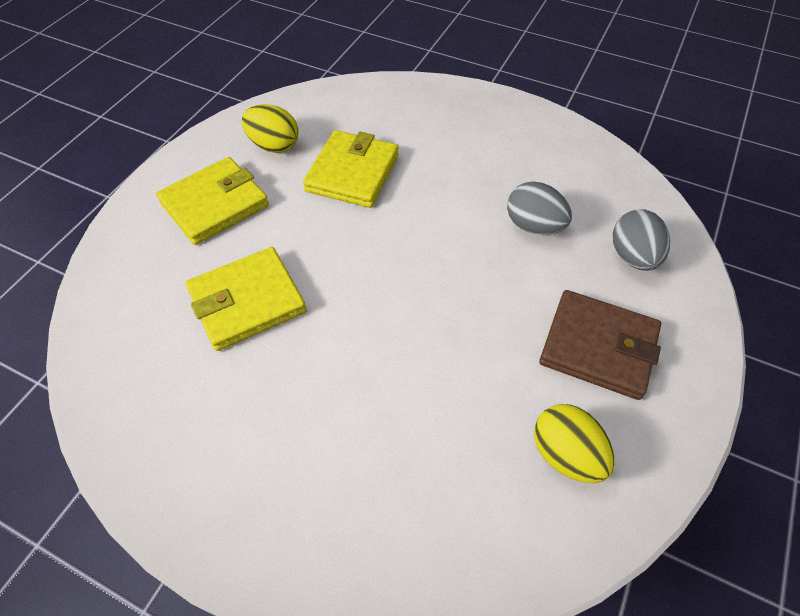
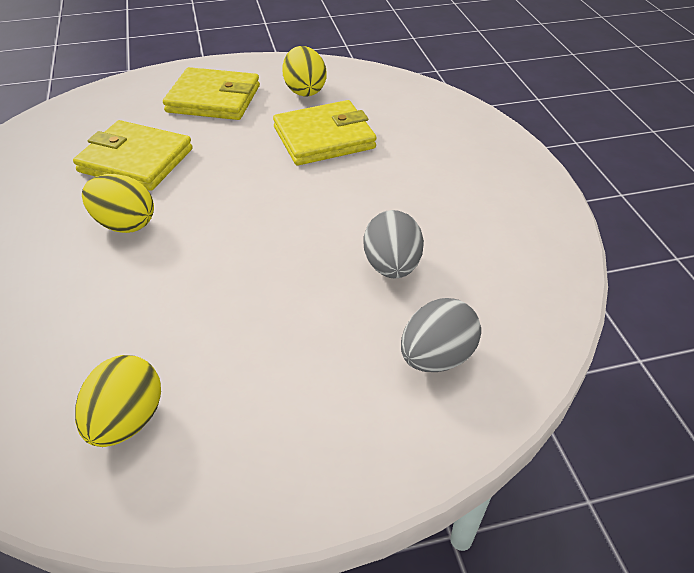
camera: 50 degrees right, 10 degrees down
(333, 352) = (125, 224): none -> yellow egg
(598, 347) = (282, 385): brown wallet -> none

